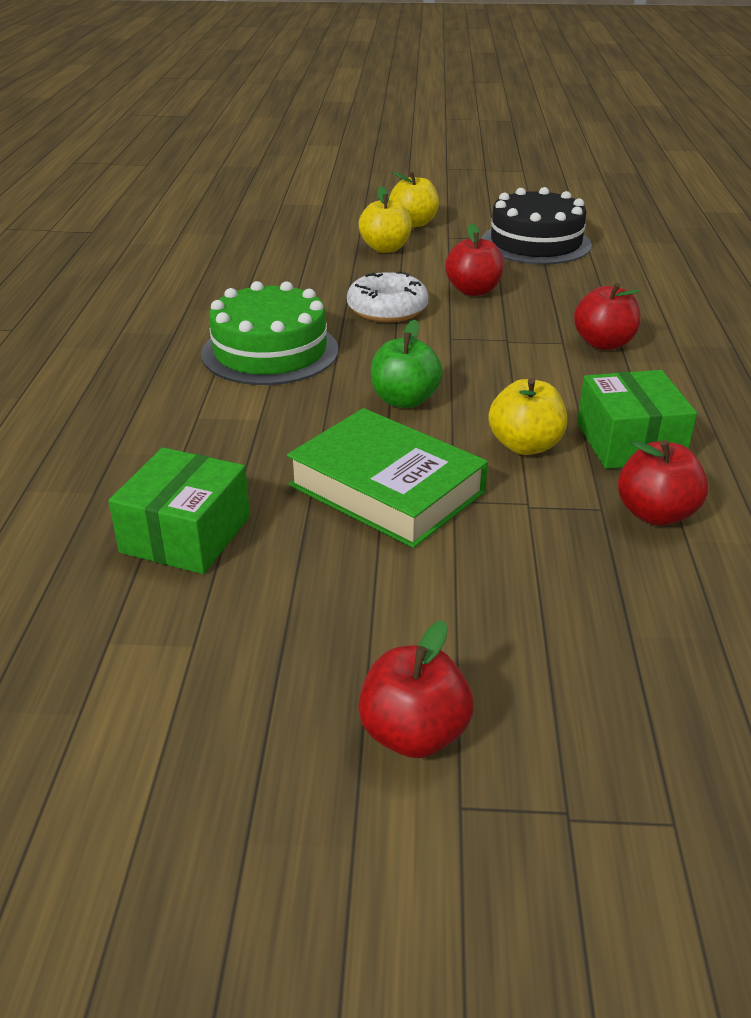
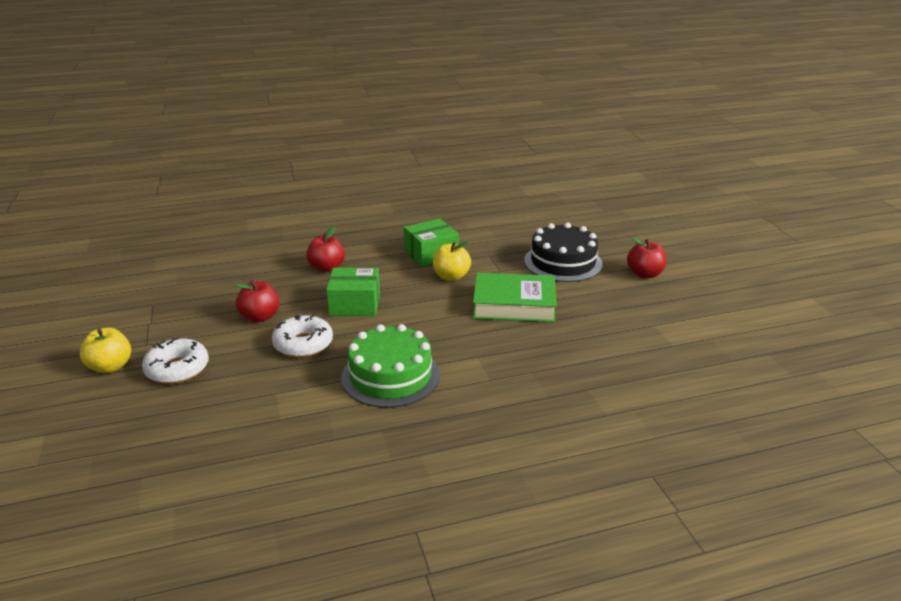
camera: 110 degrees left, 5 degrees down
(186, 534) = (593, 348): green box -> green box (355, 304)
(385, 248) = (177, 369): yellow apple -> white donut
(387, 488) = (514, 304): green book -> green book turned 75 degrees clockwise
(404, 400) = (427, 315): green apple -> none
(536, 243) = (159, 305): black cake -> black cake (563, 262)
(655, 514) = (484, 245): red apple -> none

